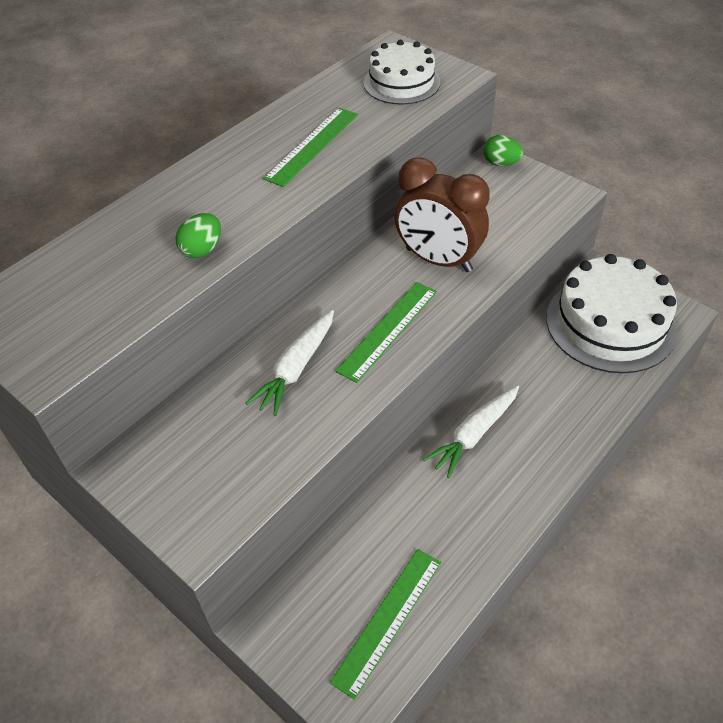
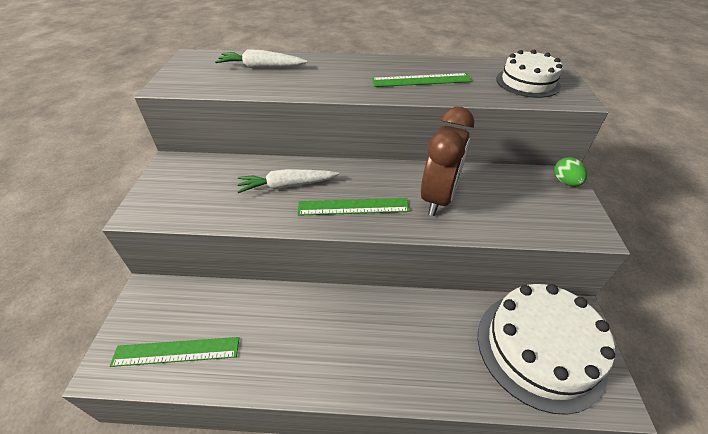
camera: 50 degrees right, 5 degrees down
(202, 249) = (293, 86): green egg -> none
(438, 260) = (438, 198): brown clock -> brown clock turned 150 degrees counterclockwise
(474, 434) = (354, 317): white carrot -> white carrot (261, 67)

